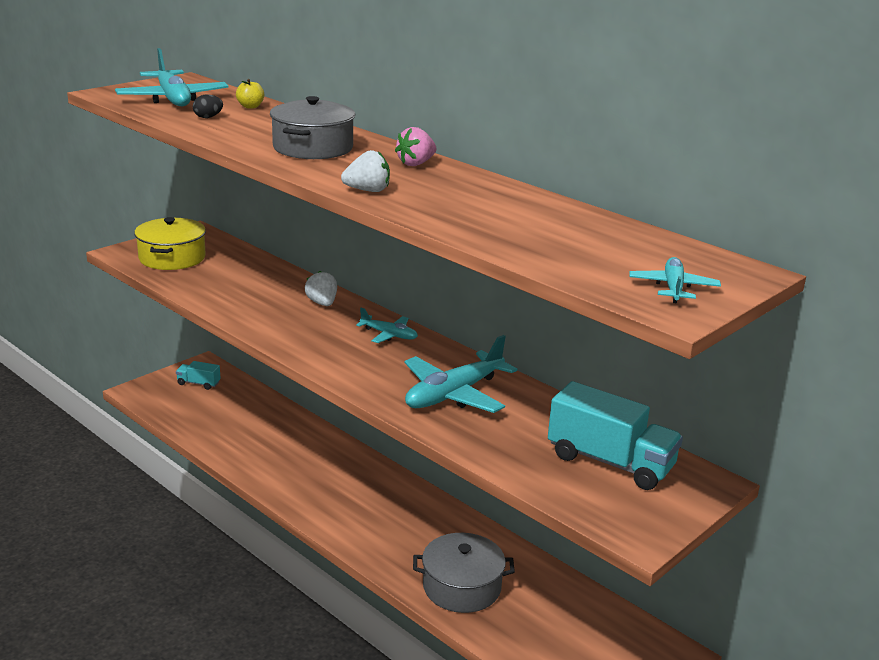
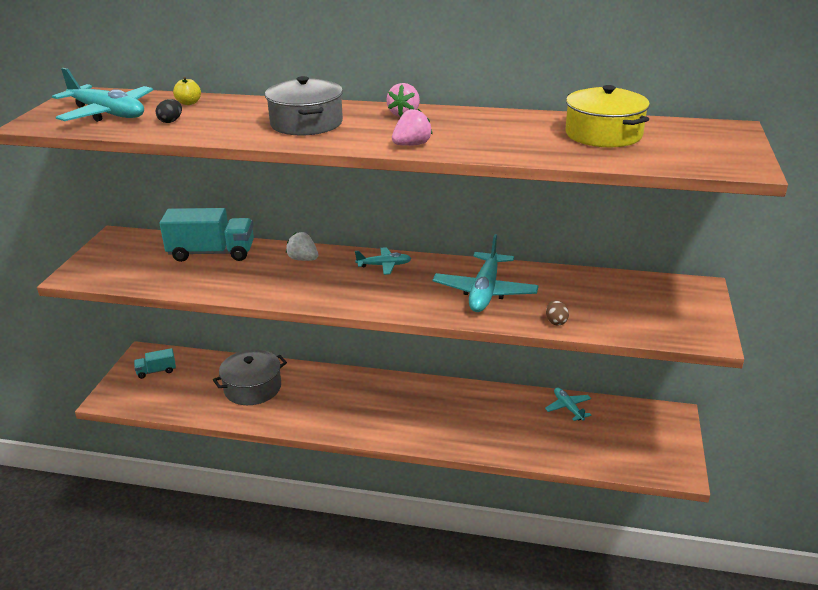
camera: 30 degrees left, 5 degrees up
(172, 258) = (127, 265): yellow pot -> yellow pot (603, 134)
(367, 190) = (412, 145): white strawberry -> pink strawberry
(462, 587) = (513, 435): grey pot -> grey pot (252, 388)
(487, 450) = (556, 321): none -> brown egg
(610, 462) = (634, 298): turquoise truck -> turquoise truck (212, 253)
(673, 288) = (716, 152): turquoise plane -> turquoise plane (568, 408)

